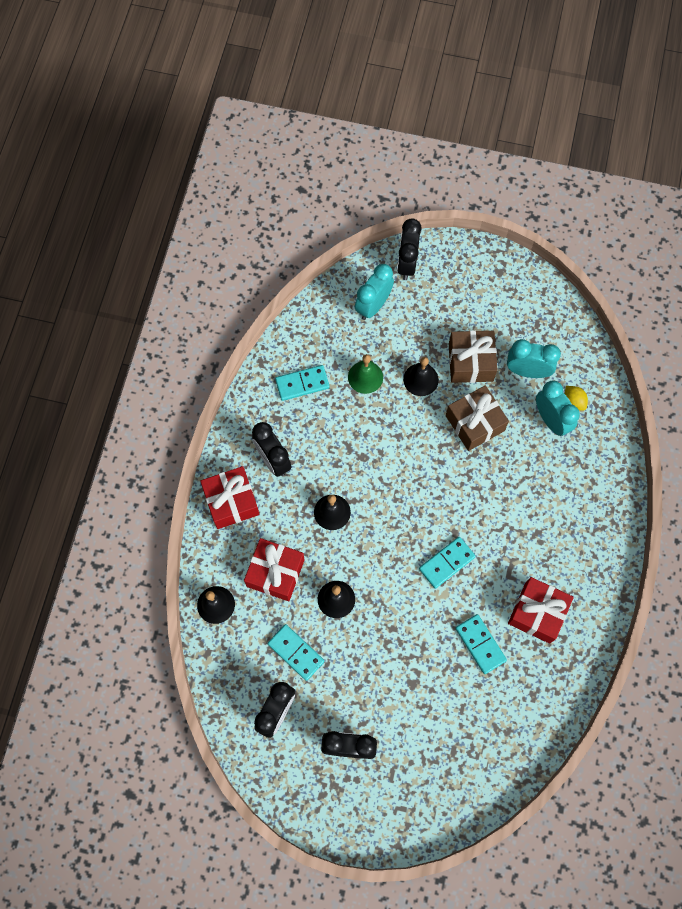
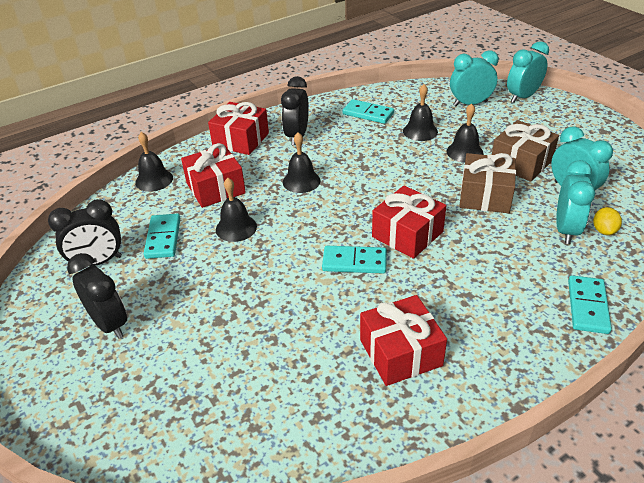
camera: 45 degrees right, 30 degrees down
(365, 377) = (420, 131): green bell -> black bell
(407, 264) = (522, 97): black clock -> turquoise clock
(457, 507) = (407, 234): none -> red gift
(480, 644) = (314, 336): turquoise domino -> turquoise domino (587, 306)

